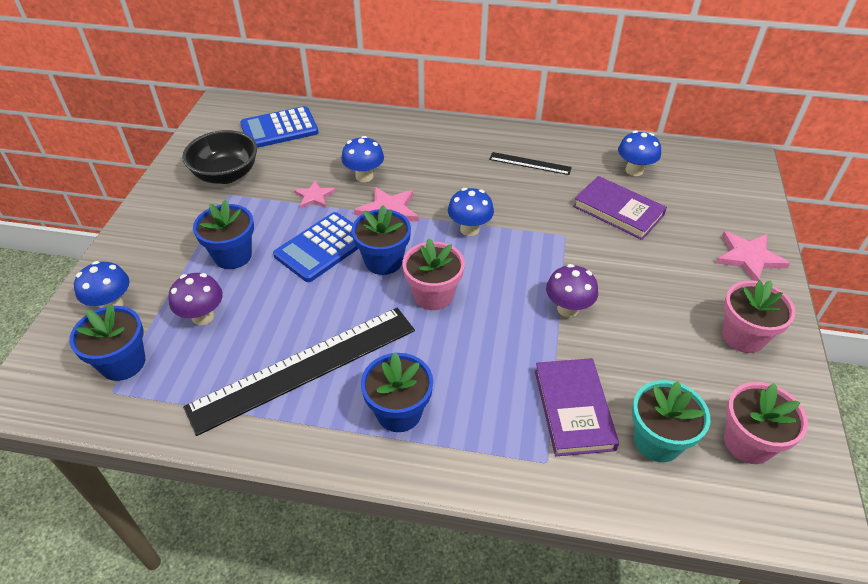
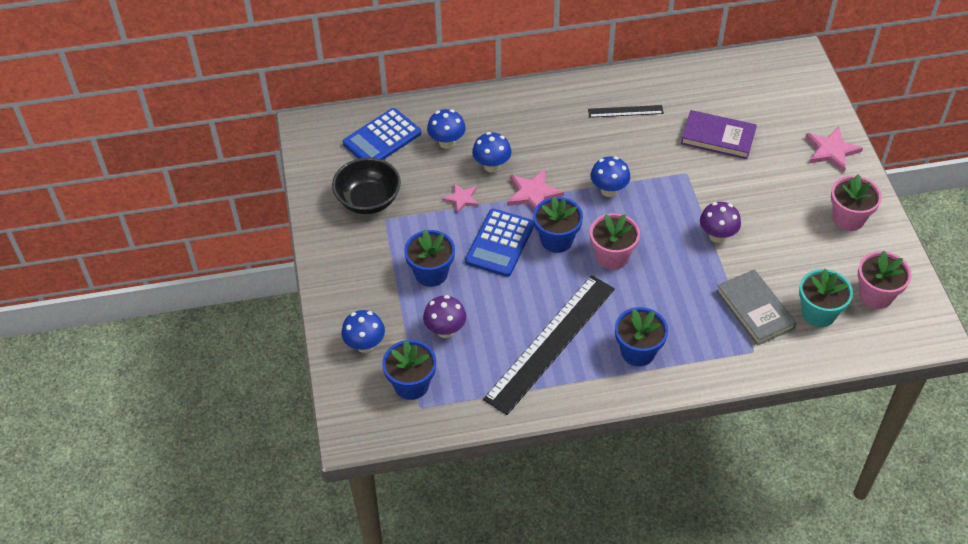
camera: 20 degrees left, 5 degrees up
(573, 409) = (755, 310): purple book -> grey book
(634, 170) = (714, 93): blue mushroom -> blue mushroom (447, 142)

